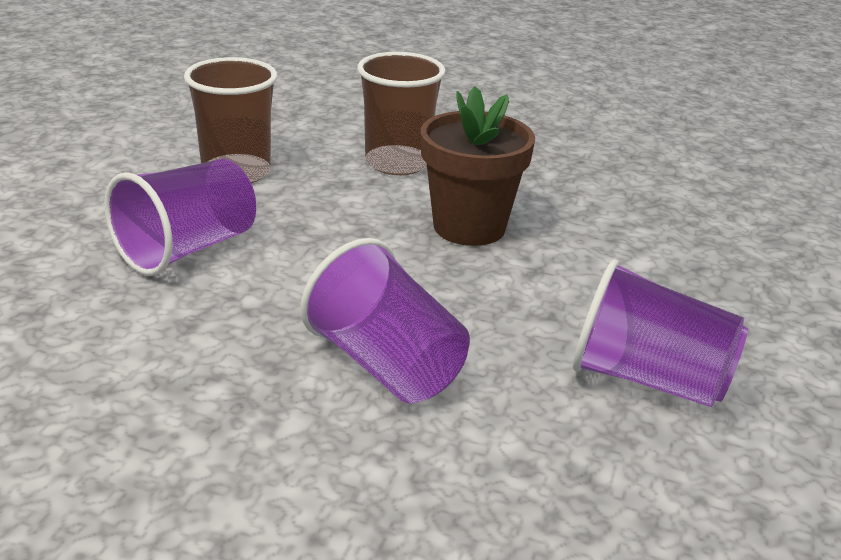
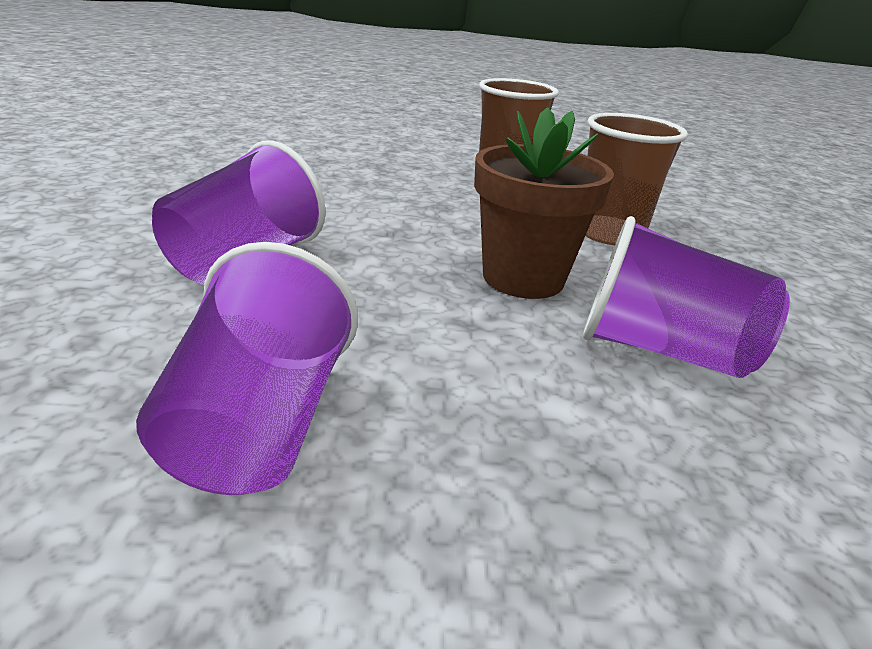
camera: 70 degrees right, 0 degrees up
(187, 249) = (377, 179): purple cup -> purple cup (661, 349)

